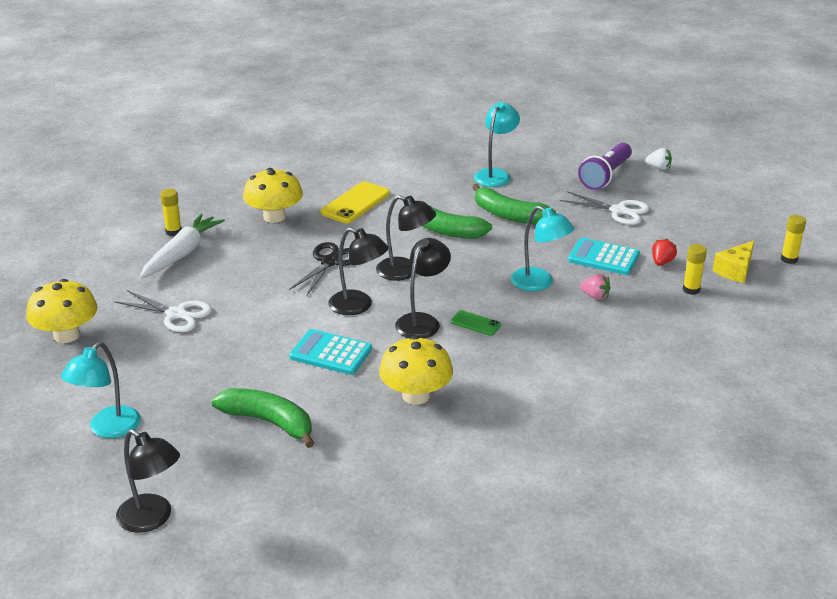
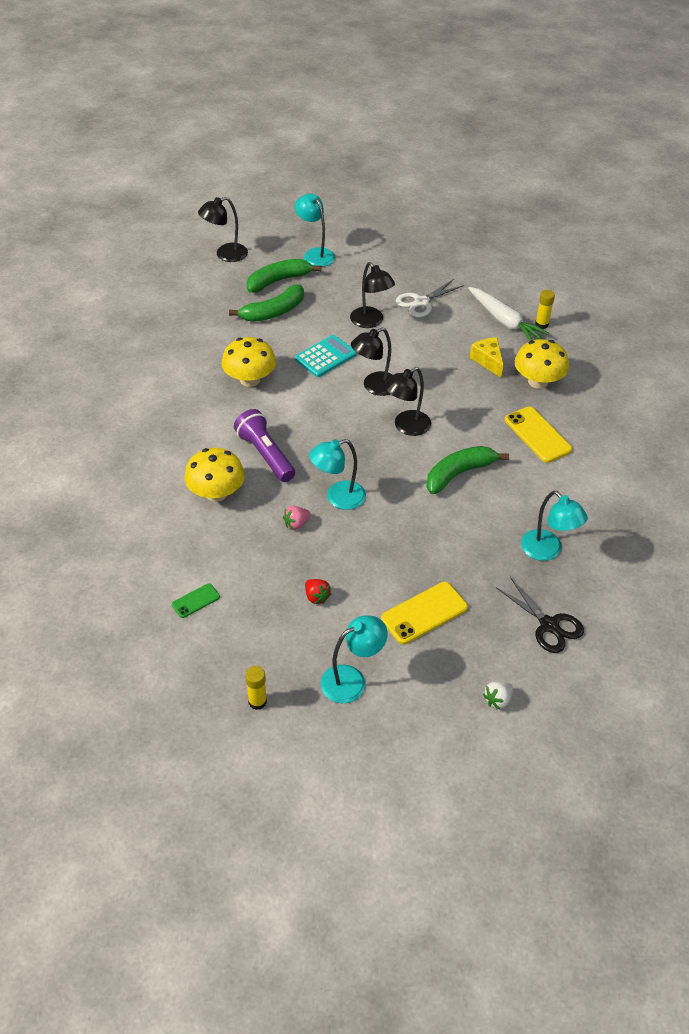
camera: 115 degrees right, 15 degrees up
(66, 335) = (427, 255): yellow mushroom -> yellow mushroom (216, 493)
(330, 262) = (447, 391): black scissors -> black scissors (549, 625)
(422, 321) = (332, 412): black lamp -> black lamp (371, 322)
(475, 323) = (309, 439): green phone -> green phone (196, 601)
(509, 215) = (461, 527): green banana -> green banana (278, 281)
(603, 257) = (350, 559): turquoise calculator -> none
(605, 176) = (502, 640): purple flashlight -> purple flashlight (265, 455)
(618, 211) = (424, 613): white scissors -> yellow phone
(691, 290) = (262, 593): yellow glue stick -> none
(717, 225) = (352, 680): none -> turquoise lamp
(735, 270) = (268, 644): yellow cheese -> yellow cheese (488, 361)

